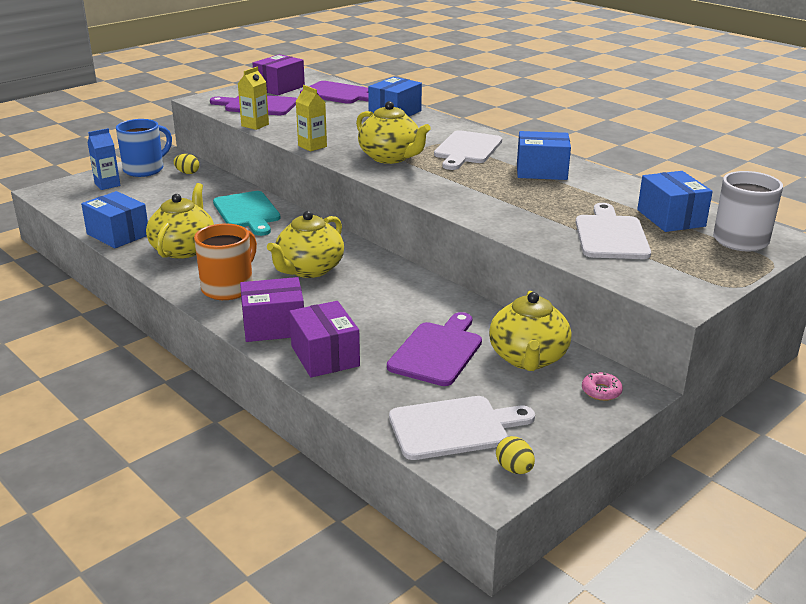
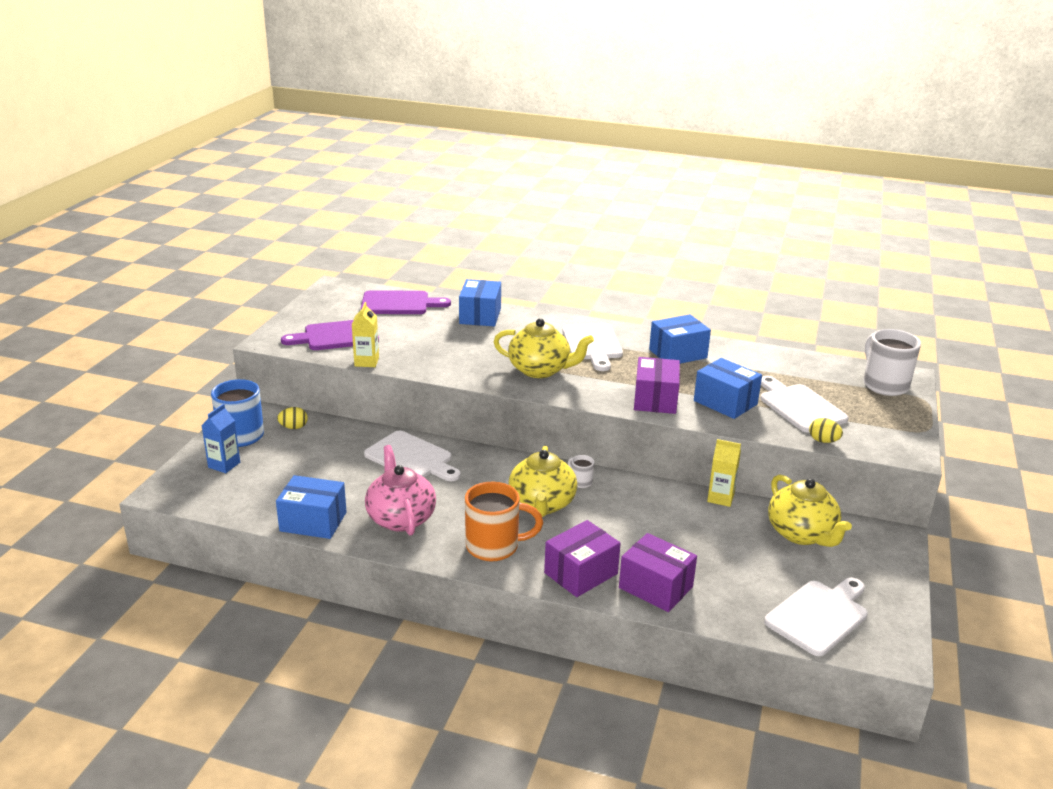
camera: 30 degrees left, 0 degrees up
(183, 249) = (401, 518): yellow teapot -> pink teapot
(229, 288) = (494, 547): orange mug -> orange mug turned 90 degrees clockwise
(247, 212) = (411, 458): turquoise cutting board -> white cutting board
(279, 88) = (330, 308): purple box -> purple box (655, 400)
(312, 146) = (454, 374): yellow carton -> yellow carton (720, 498)
(365, 262) = (580, 482): none -> white mug
(438, 351) = (733, 551): purple cutting board -> none
(514, 469) = (894, 634): yellow egg -> yellow egg (823, 441)
(601, 391) = (878, 545): pink donut -> none
(670, 218) = (820, 377): blue box -> blue box (725, 402)

